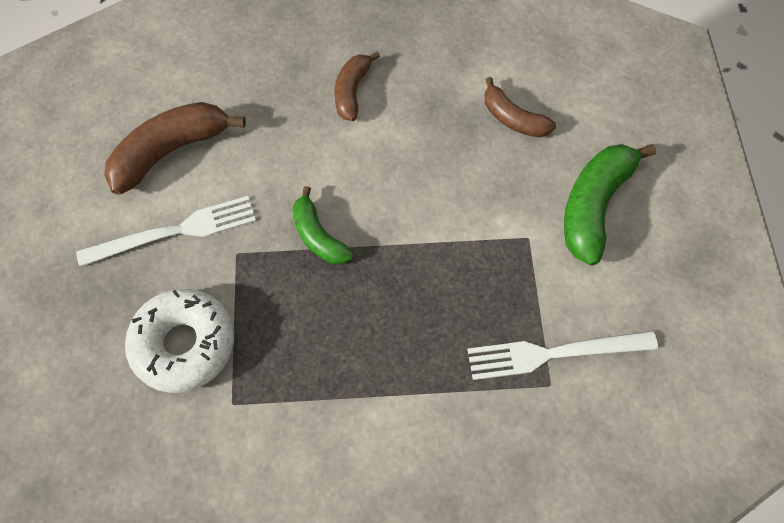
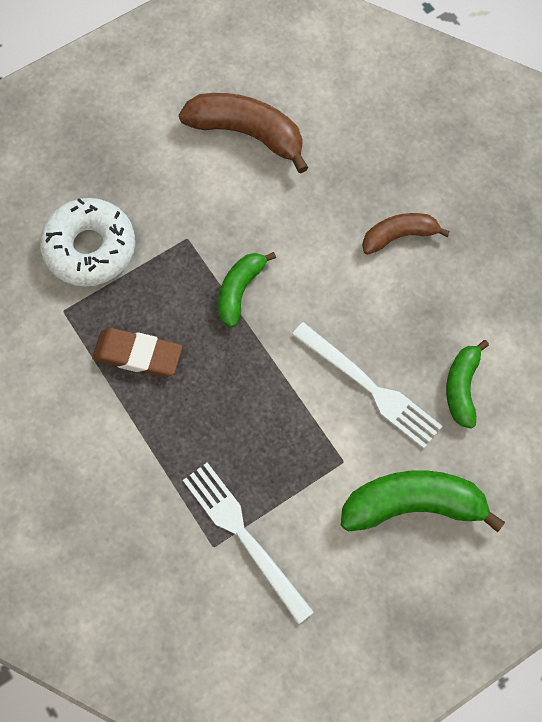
camera: 60 degrees right, 5 degrees up
(175, 232) = (178, 182): white fork -> white fork (369, 387)
(324, 356) = (138, 355): none -> brown eraser
(513, 118) = (462, 387): brown banana -> green banana

